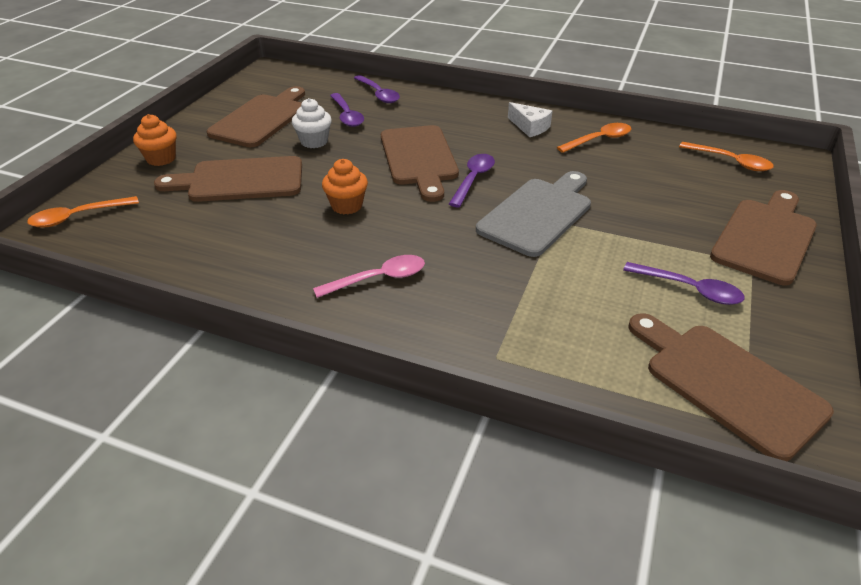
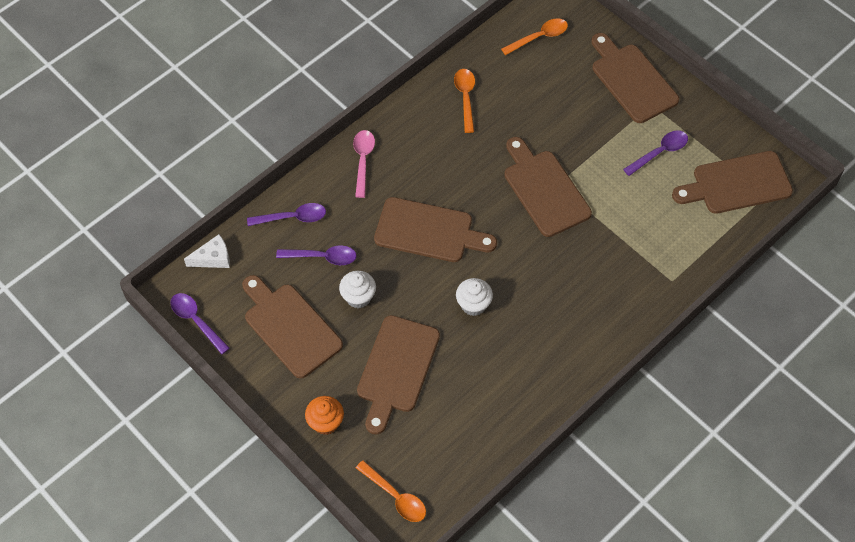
camera: 65 degrees left, 20 degrees up
(78, 217) = (395, 496): orange spoon -> orange spoon turned 45 degrees counterclockwise
(347, 205) = (473, 305): orange cupcake -> white cupcake
(378, 279) = (572, 315): pink spoon -> pink spoon (363, 161)
(473, 179) = (479, 208): purple spoon -> purple spoon (196, 321)
(530, 127) = (420, 132): white cheese -> white cheese (213, 258)
(537, 214) = (544, 190): grey cutting board -> brown cutting board

